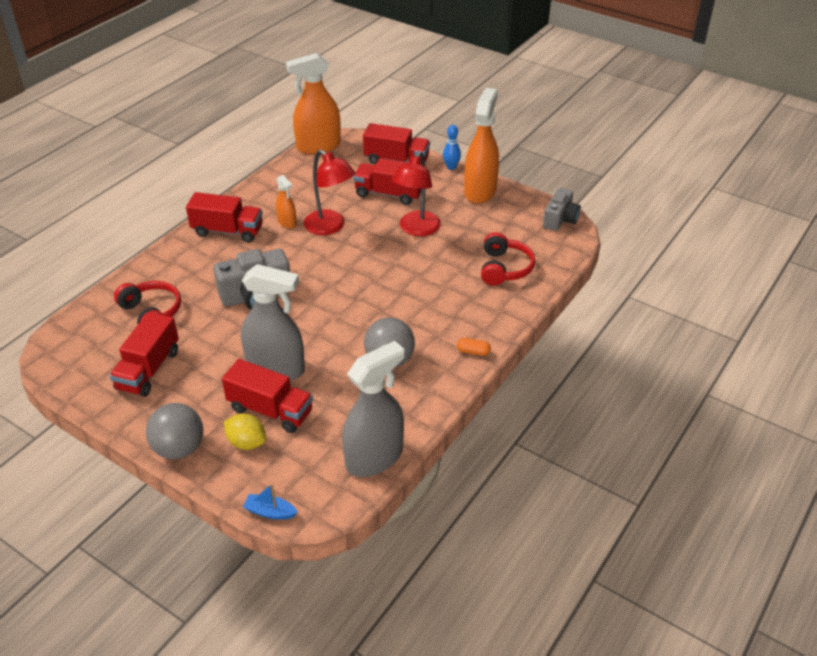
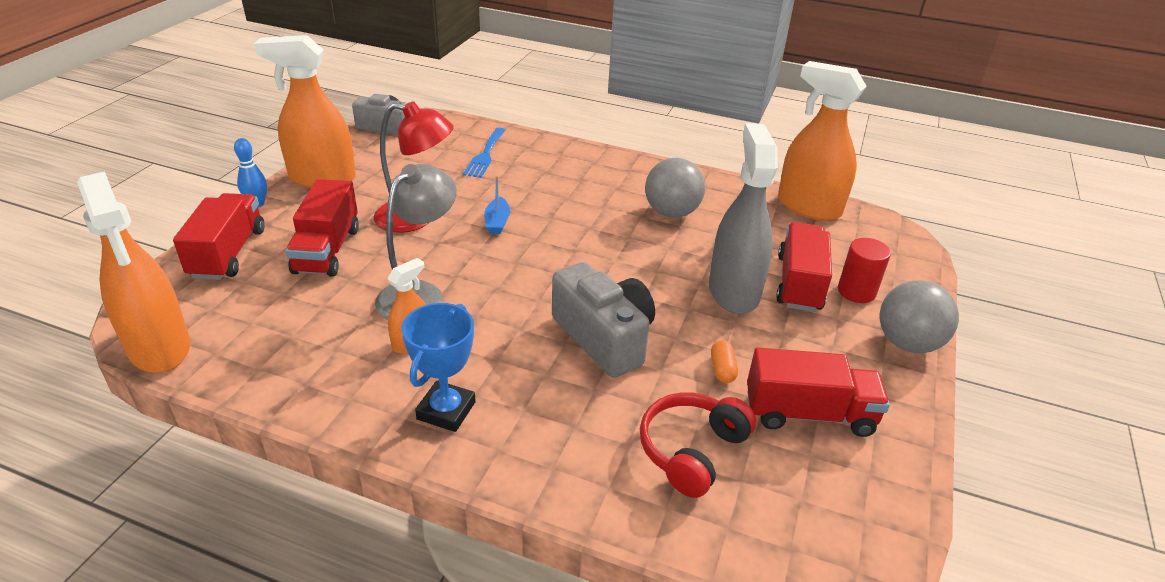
camera: 105 degrees left, 5 degrees down
(228, 231) = (446, 410): red truck -> blue trophy
(246, 442) = (856, 291): yellow lemon -> red cylinder
(270, 512) = (923, 258): blue boat -> blue boat (497, 222)
(330, 227) = (419, 294): red lamp -> grey lamp
(374, 457) = (808, 207): grey spray bottle -> orange spray bottle
(473, 352) = (631, 165): orange capsule -> orange capsule (722, 369)
(504, 268) = (485, 155): red headphones -> blue fork

